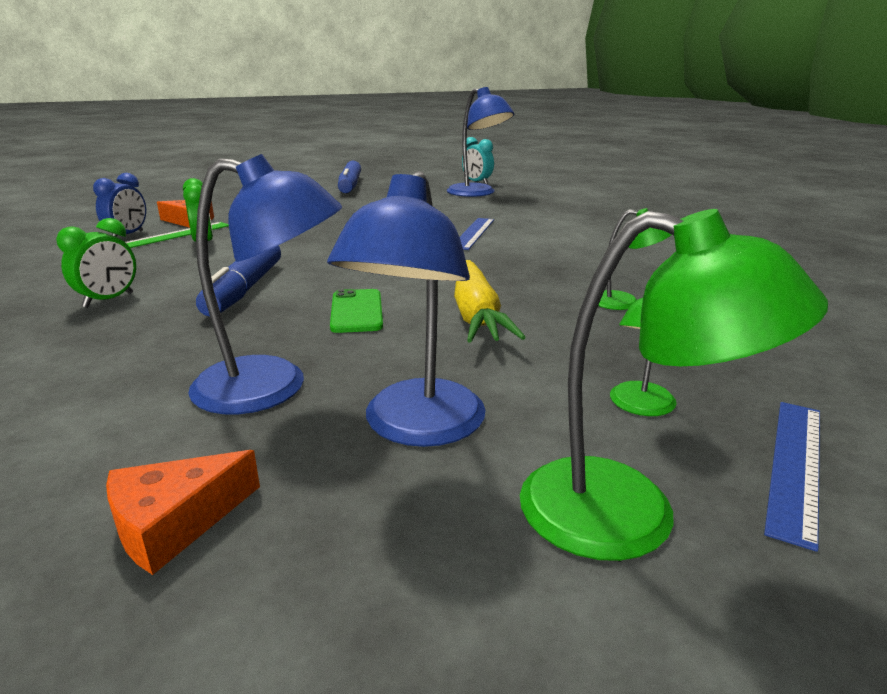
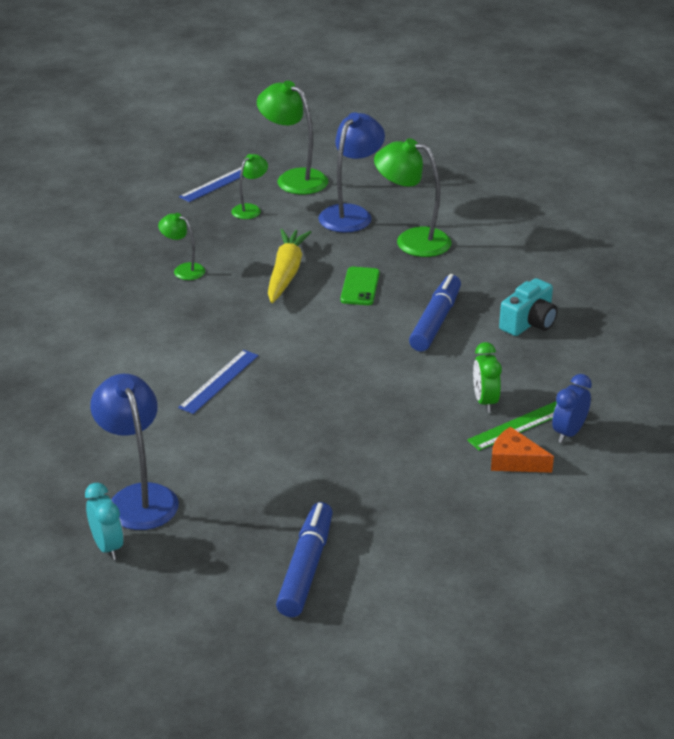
camera: 165 degrees left, 10 degrees up
(109, 300) = (529, 323): green clock -> turquoise camera
(175, 523) = (442, 196): orange cheese -> none
(272, 388) = (412, 240): blue lamp -> green lamp

